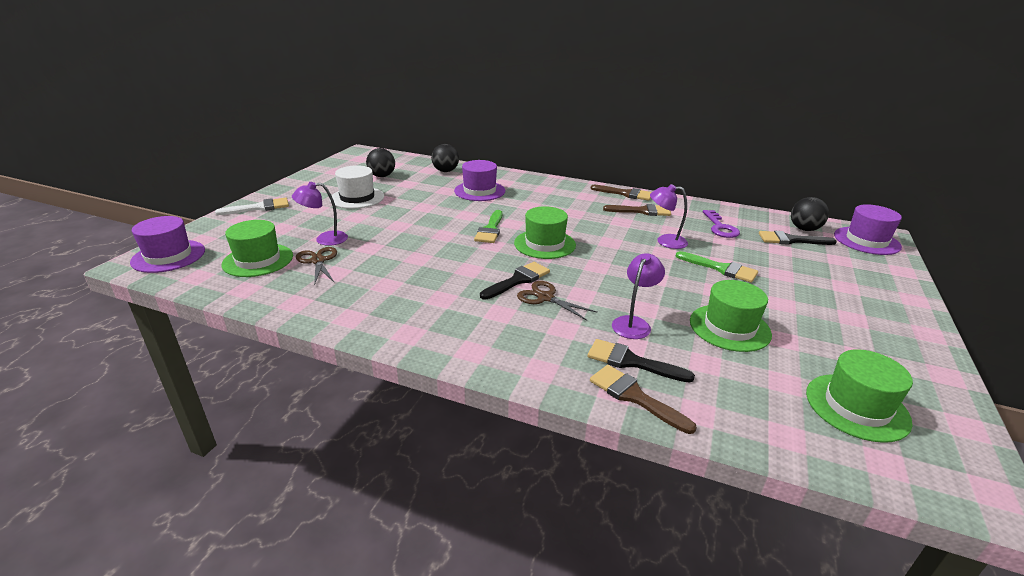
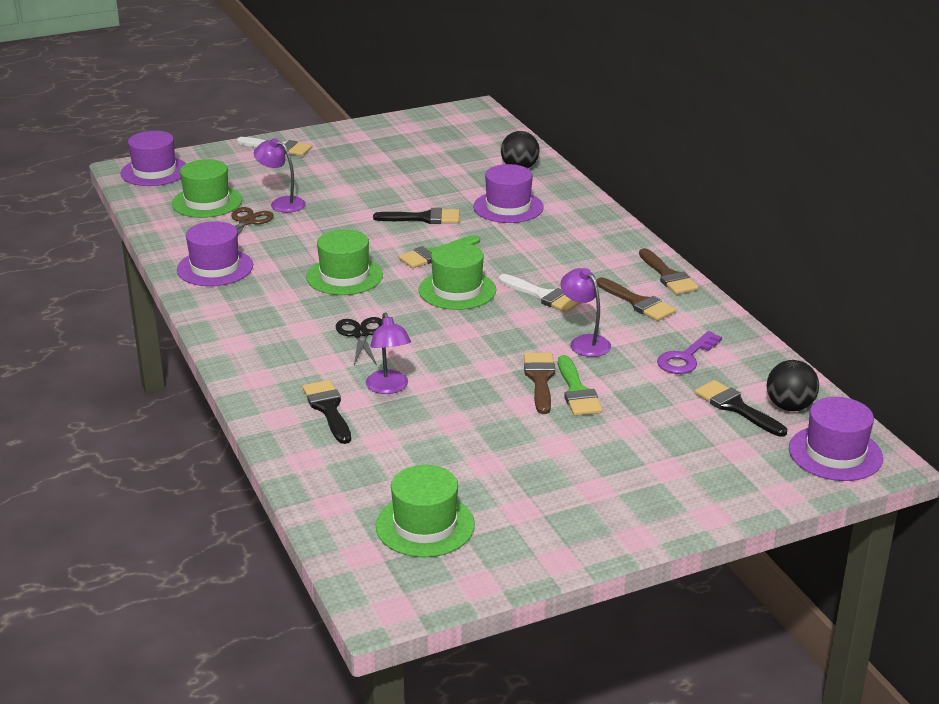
camera: 45 degrees right, 0 degrees up
(349, 303) = (215, 268): none -> purple hat
(357, 198) = (376, 169): white hat -> none
(382, 176) = (442, 150): black ball -> none
(518, 280) = (368, 310): black brush -> black brush (424, 218)
(545, 297) = (361, 334): brown scissors -> black scissors
(594, 227) = (543, 296): none -> white brush
(634, 323) = (389, 388): purple lamp -> purple lamp turned 90 degrees clockwise
(634, 396) = (283, 427): brown brush -> brown brush (540, 379)
(729, 327) = (460, 432): green hat -> green hat (344, 276)

